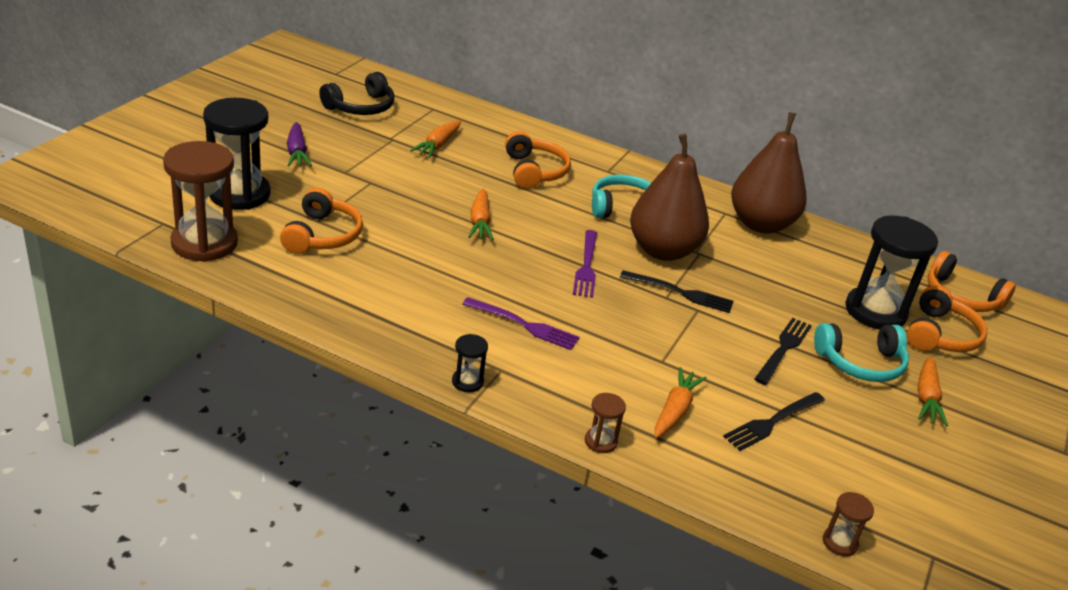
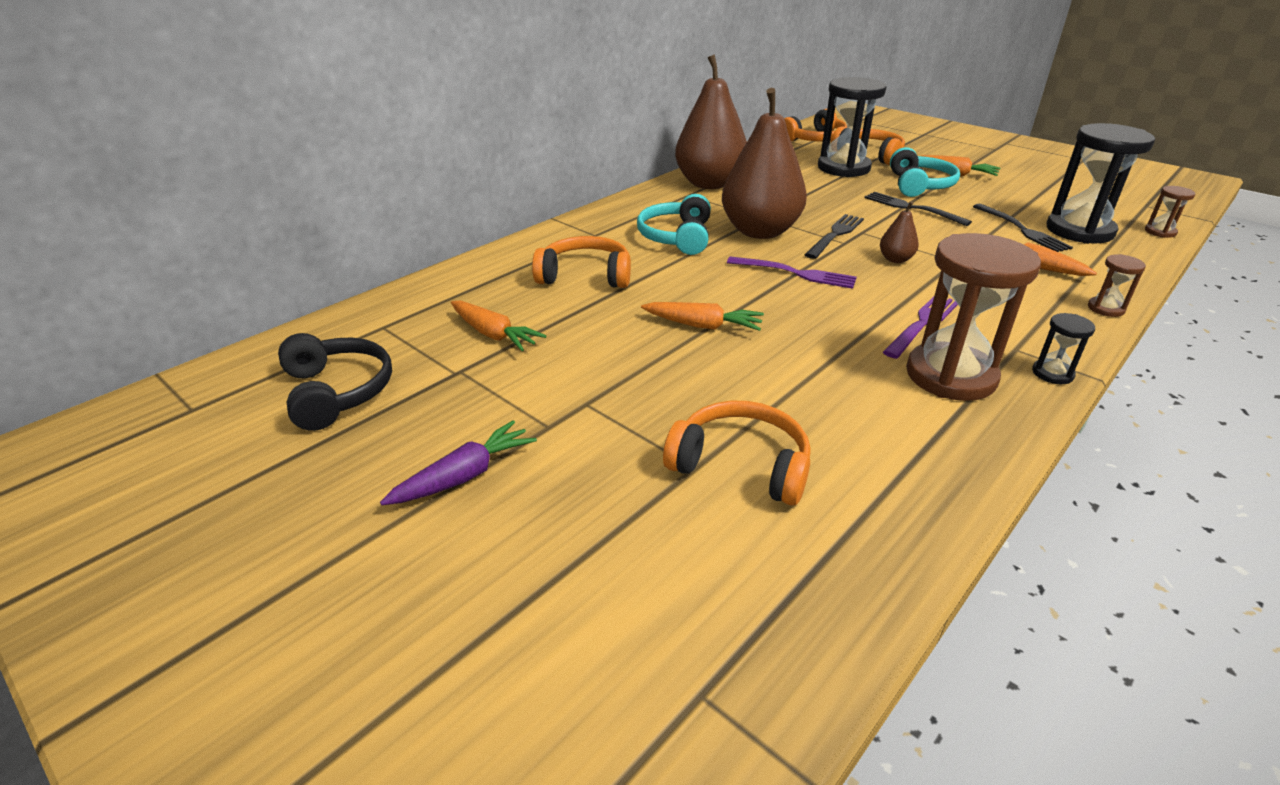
camera: 70 degrees left, 0 degrees up
(204, 243) = (776, 621): brown hourglass -> brown hourglass (950, 376)
(239, 194) = (599, 562): black hourglass -> black hourglass (1079, 231)
(297, 152) = (464, 476): purple carrot -> purple carrot turned 45 degrees counterclockwise
(644, 324) = (895, 259): none -> brown pear

